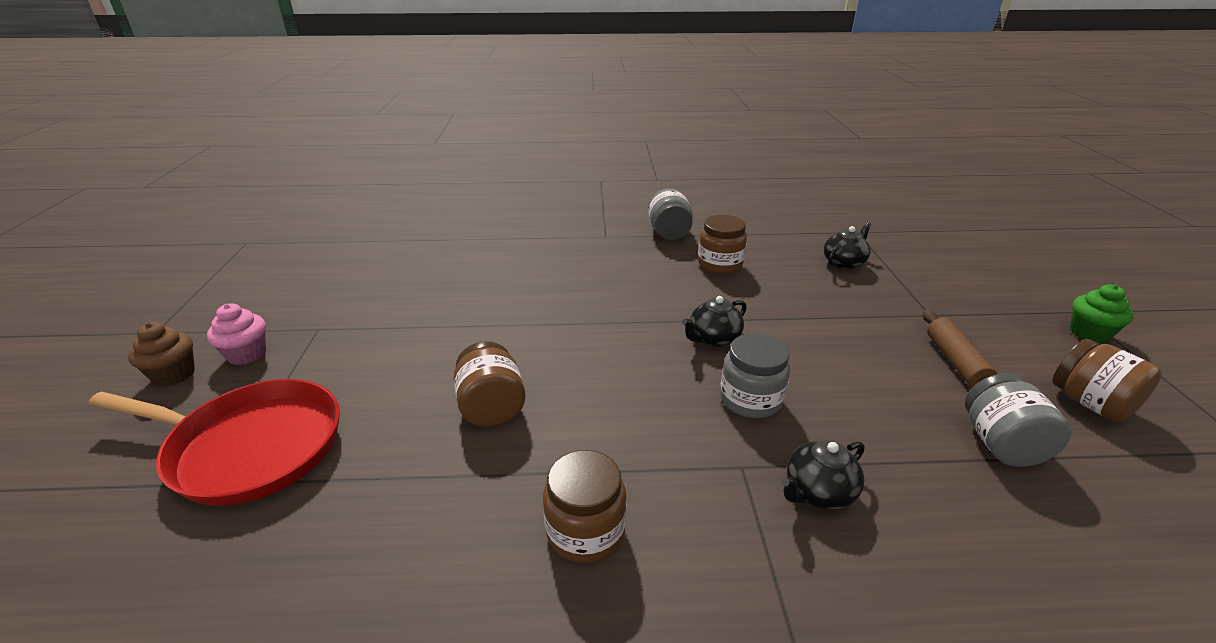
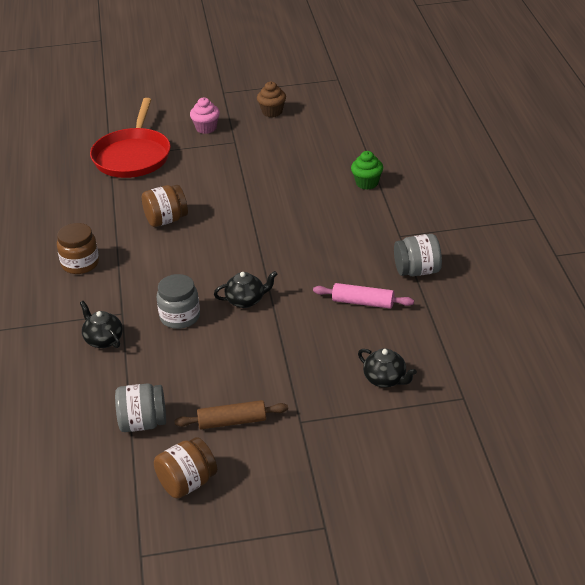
camera: 85 degrees right, 5 degrees up
(174, 374) = (186, 114): brown cupcake -> brown cupcake (272, 112)
(713, 339) = (246, 300): black teapot -> black teapot turned 120 degrees clockwise
(720, 264) = (363, 302): brown jar -> pink rolling pin
(1089, 333) = (285, 519): green cupcake -> green cupcake (367, 183)

